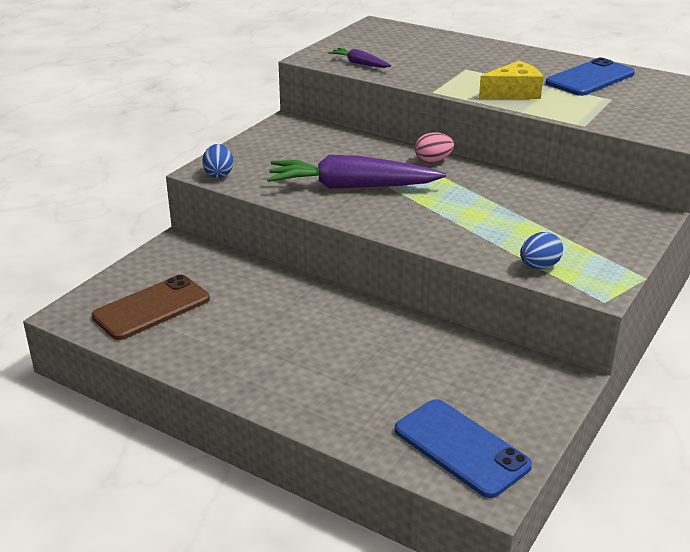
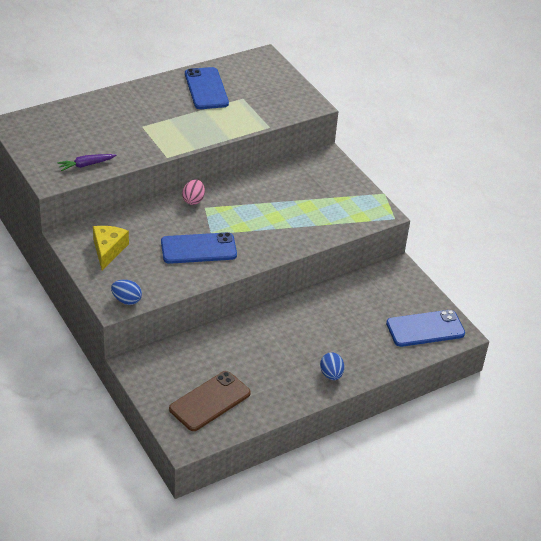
camera: 65 degrees left, 10 degrees up
(152, 308) = (210, 401): brown phone -> brown phone turned 60 degrees clockwise
(352, 187) = (198, 249): purple carrot -> blue phone
(513, 93) = (200, 127): yellow cheese -> yellow cheese (108, 250)
(539, 266) = (347, 222): blue egg -> blue egg (331, 374)

